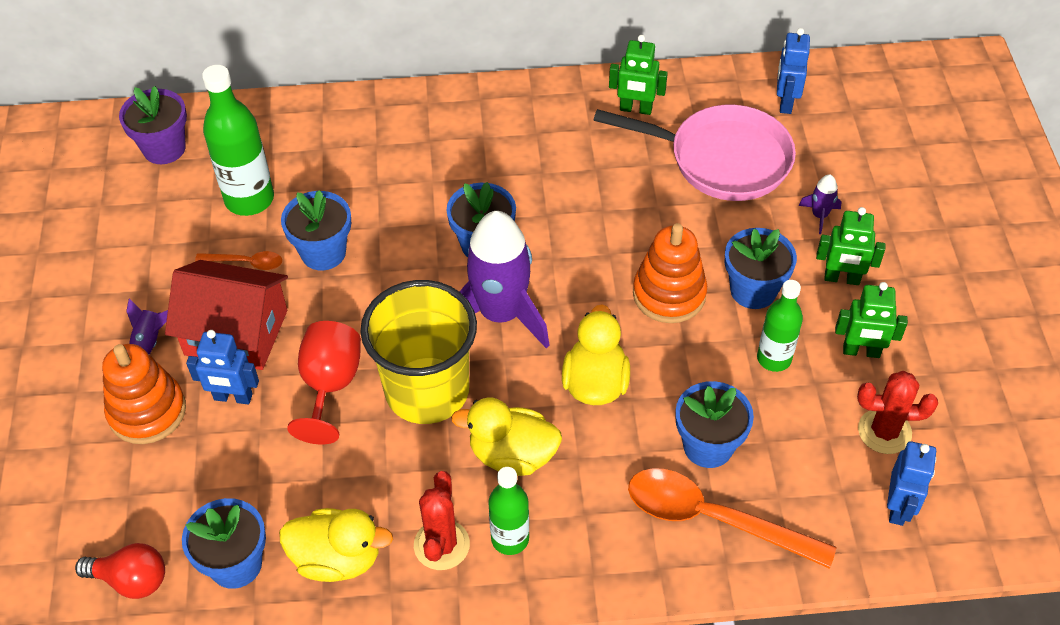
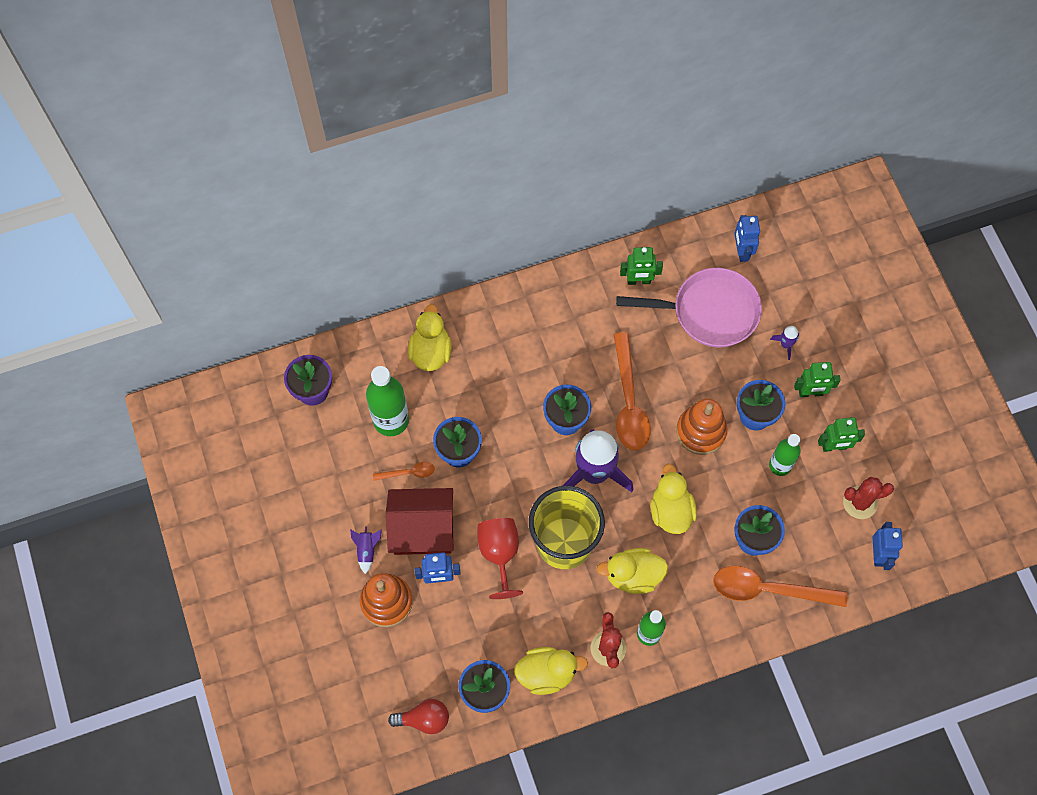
camera: 15 degrees left, 15 degrees up
(333, 135) = (430, 352): none -> yellow duck
(578, 239) = (629, 401): none -> orange spoon

